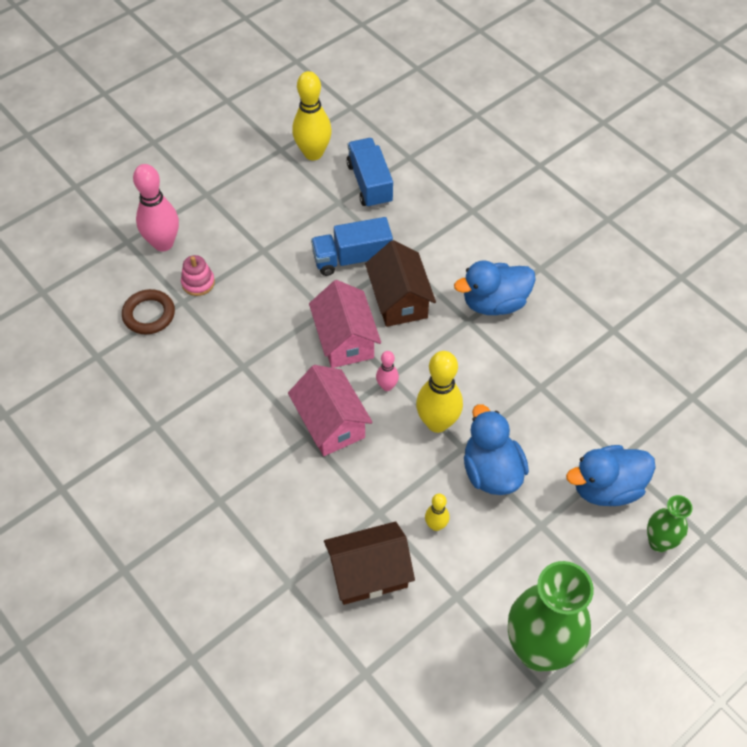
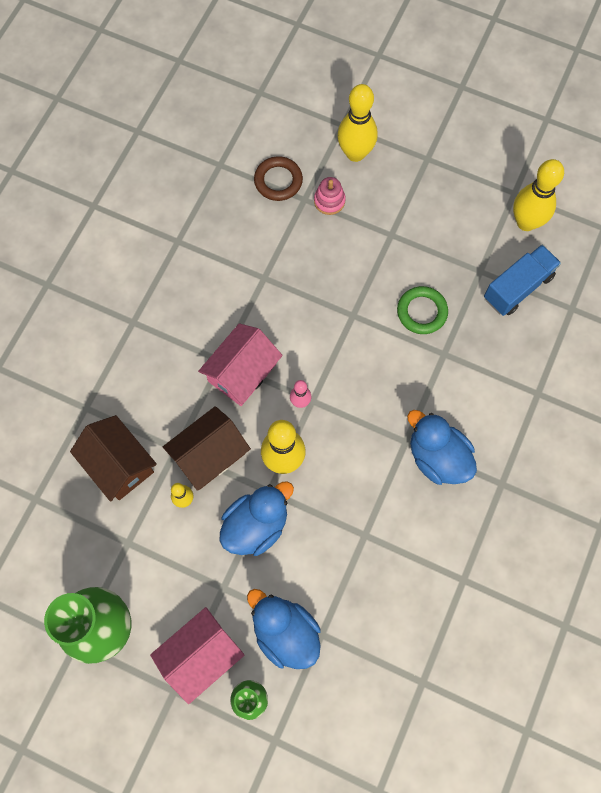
camera: 65 degrees right, 15 degrees up
(163, 243) = (355, 153): pink bowling pin -> yellow bowling pin
(345, 340) = (331, 346): pink house -> pink house (200, 655)
(352, 258) = (422, 312): blue truck -> green ring
(399, 300) = (397, 372): brown house -> brown house (209, 455)

